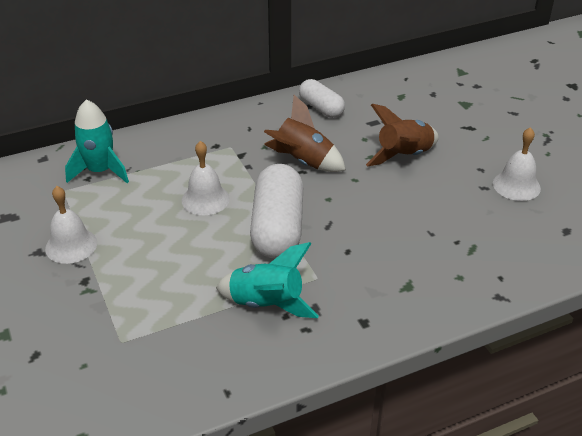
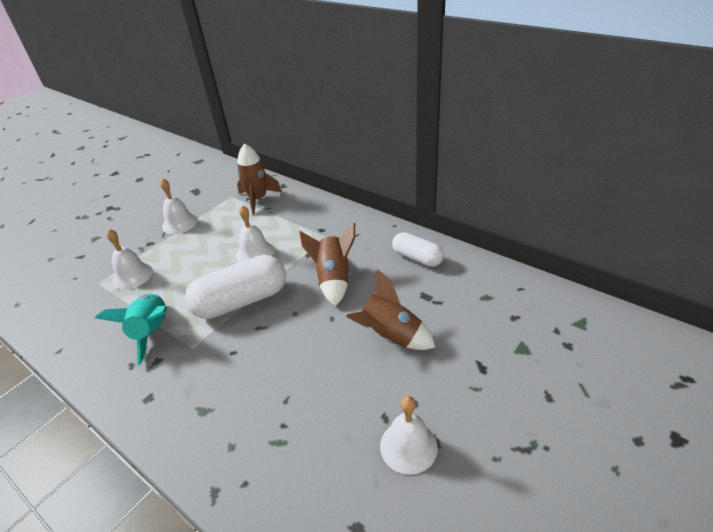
camera: 65 degrees right, 0 degrees up
(100, 171) = (258, 199): turquoise rocket -> brown rocket
(141, 306) = (132, 275): none -> white bell
(321, 108) = (417, 258): white capsule -> white capsule turned 75 degrees counterclockwise

